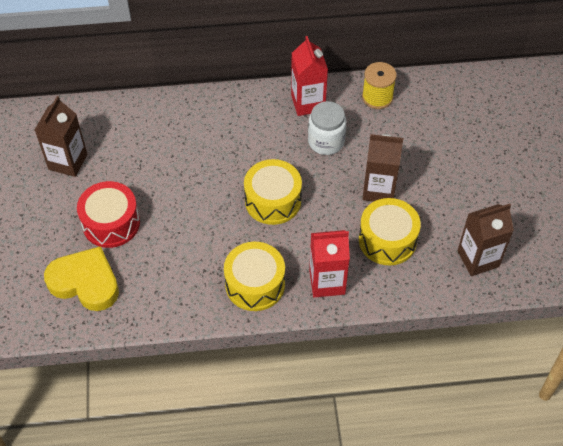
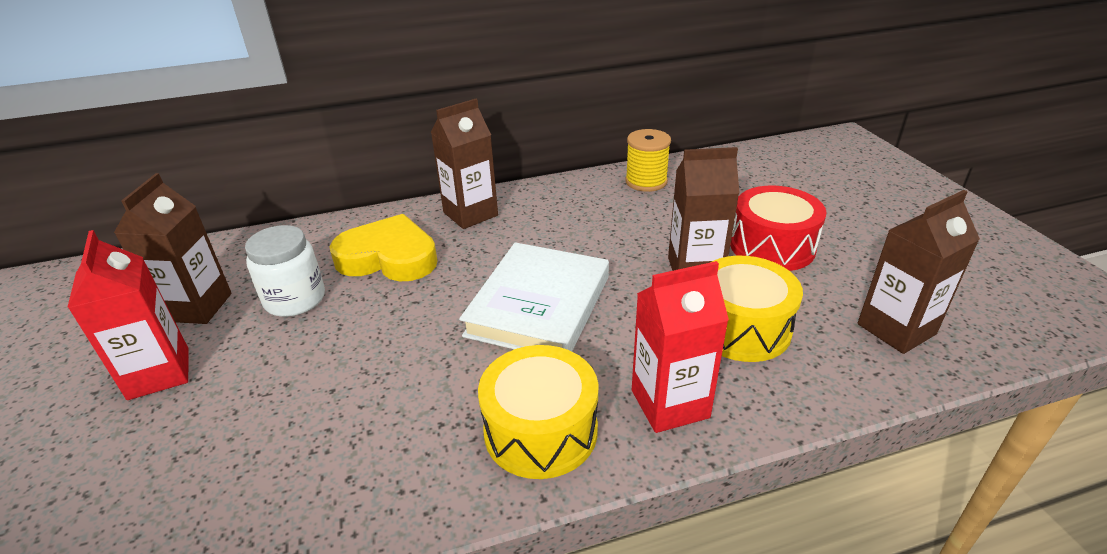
camera: 10 degrees left, 20 degrees down
(85, 282) = (201, 486): yellow heart -> yellow heart (388, 257)
(111, 223) = (264, 378): red drum -> red drum (772, 246)
(244, 109) = (470, 214): none -> brown carton
(273, 201) = (539, 306): yellow drum -> white book
(308, 103) = (557, 198): red carton -> red carton (159, 373)
(326, 141) = (596, 230): white jar -> white jar (295, 299)

